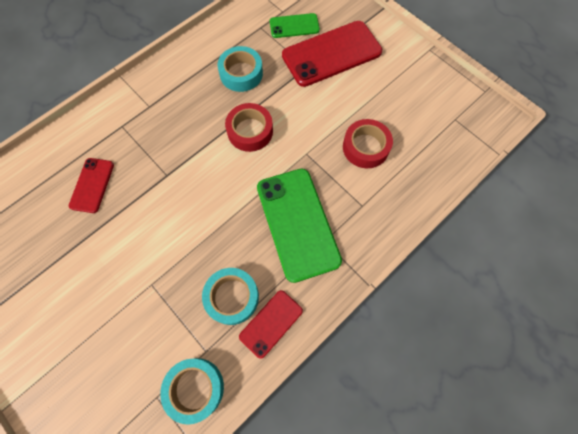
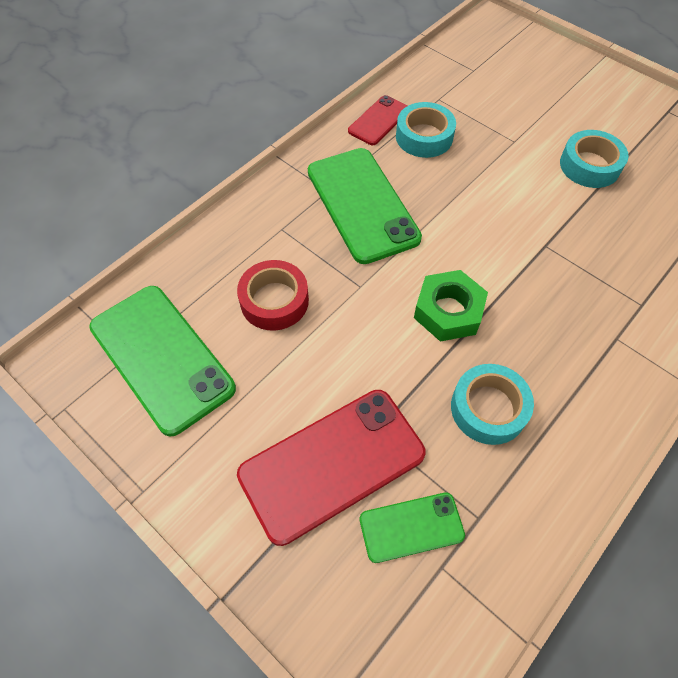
camera: 175 degrees right, 10 degrees down
(92, 185) = (636, 227): red phone -> none
(195, 388) = (441, 76): turquoise tape -> turquoise tape (589, 165)
(250, 131) = (448, 311): red tape -> green nut
(434, 115) = (161, 358): none -> green phone

